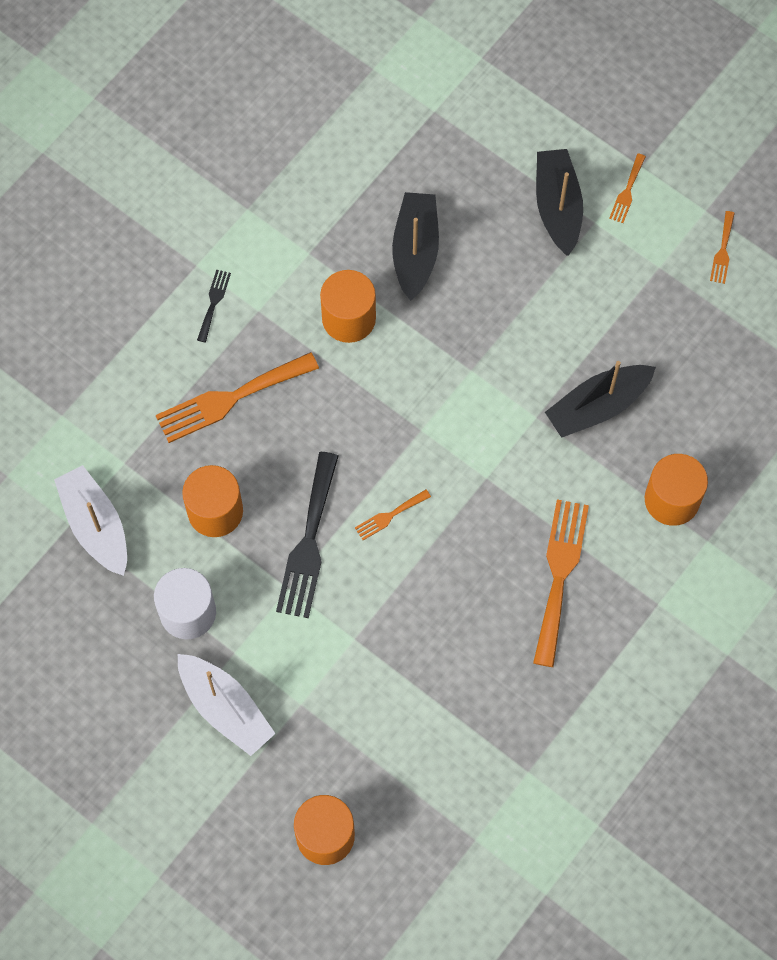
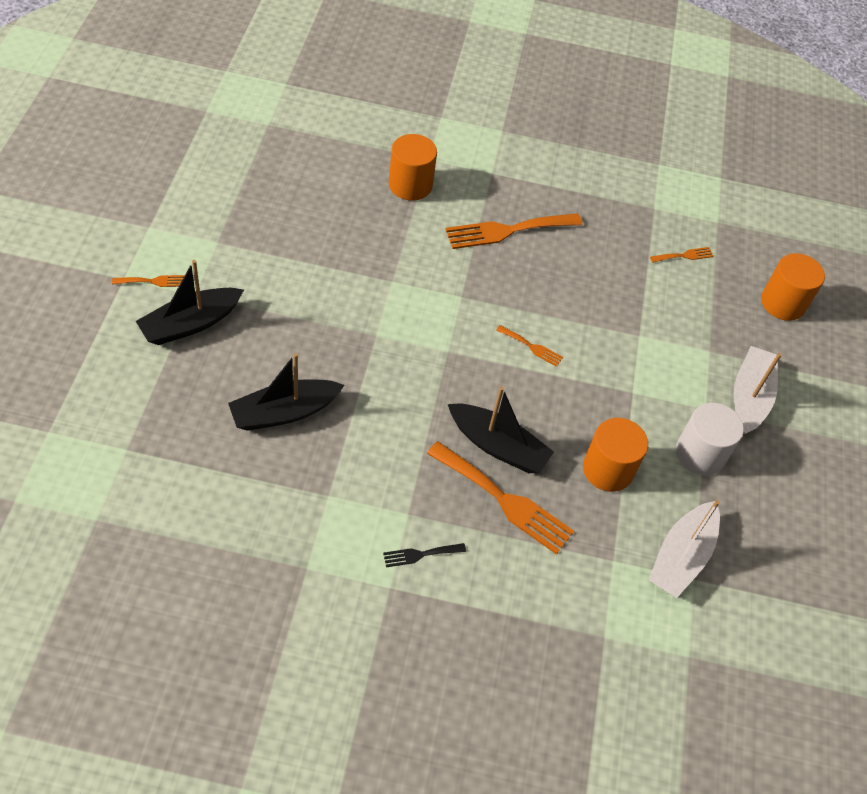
camera: 125 degrees left, 15 degrees down
(308, 542) = (588, 392): black fork -> none
(348, 318) = (377, 439): orange cylinder -> none
(597, 406) = (361, 246): black boat -> black boat (498, 446)
(722, 251) = (183, 207): orange fork -> orange fork (684, 256)

